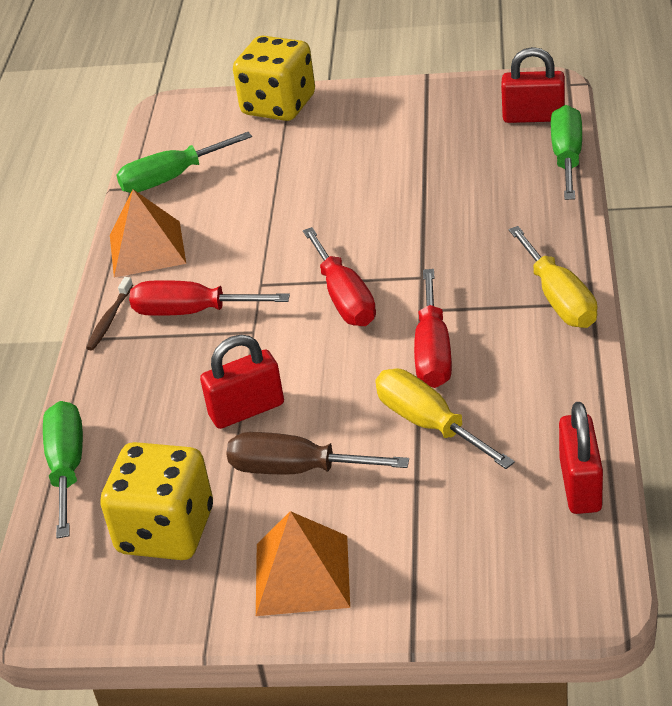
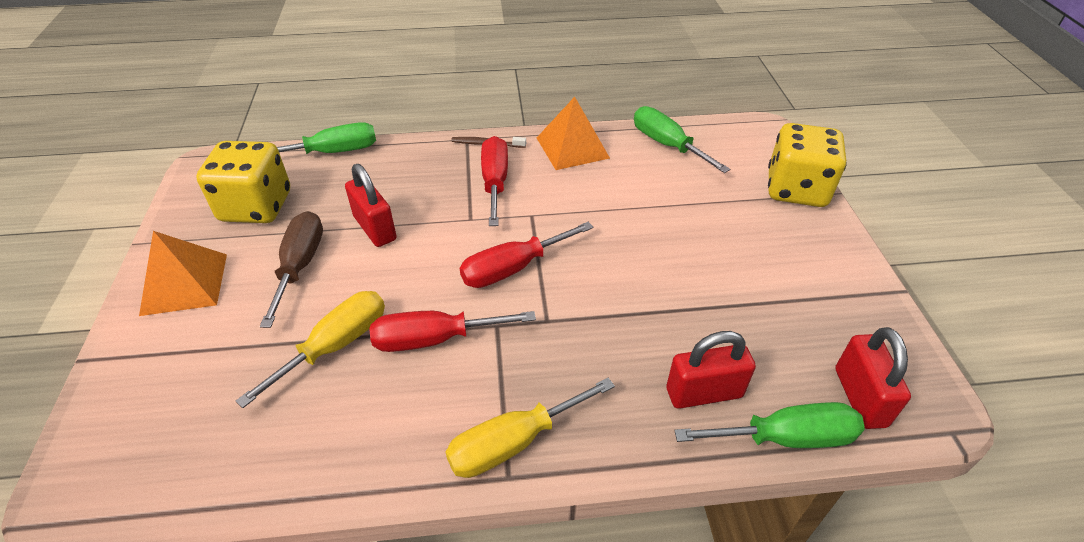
camera: 75 degrees right, 5 degrees up
(580, 485) = (221, 477): red padlock -> red padlock (704, 393)

